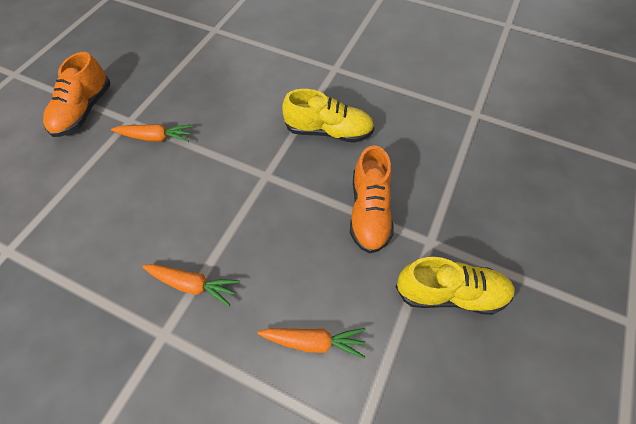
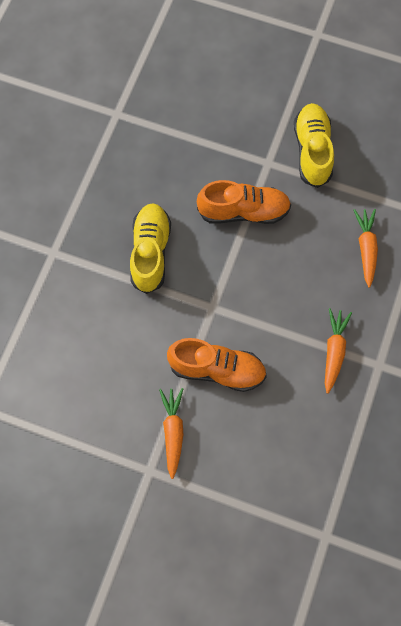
camera: 95 degrees left, 10 degrees up
(84, 111) = (138, 531): orange shoe -> orange shoe (217, 370)

